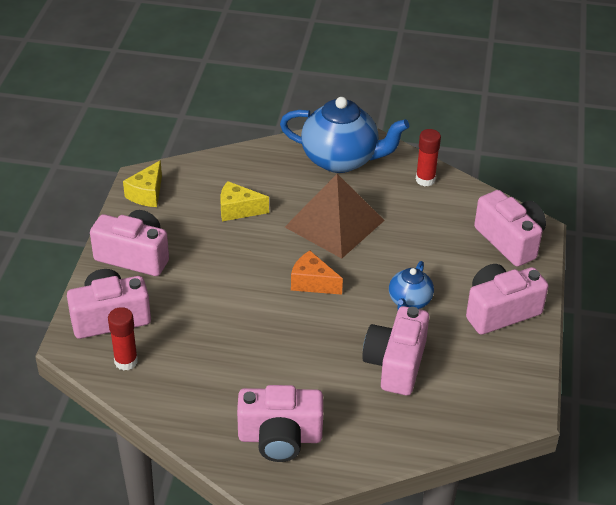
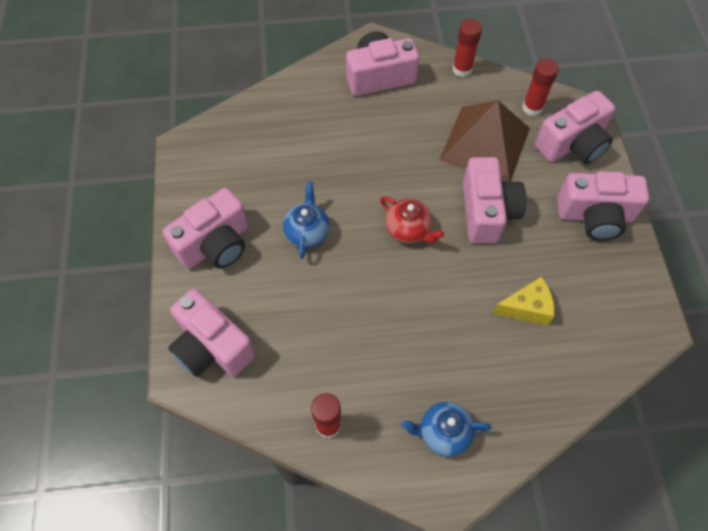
camera: 165 degrees right, 20 degrees up
(147, 194) = (636, 304): yellow cheese -> none
(178, 422) = (462, 69): none -> red glue stick
(312, 283) = (408, 230): orange cheese -> red teapot
(334, 223) = (414, 317): brown pyramid -> brown pyramid (485, 143)
(341, 160) = (443, 433): blue teapot -> blue teapot, size x0.52
(395, 364) = (304, 161): pink camera -> pink camera (487, 212)

